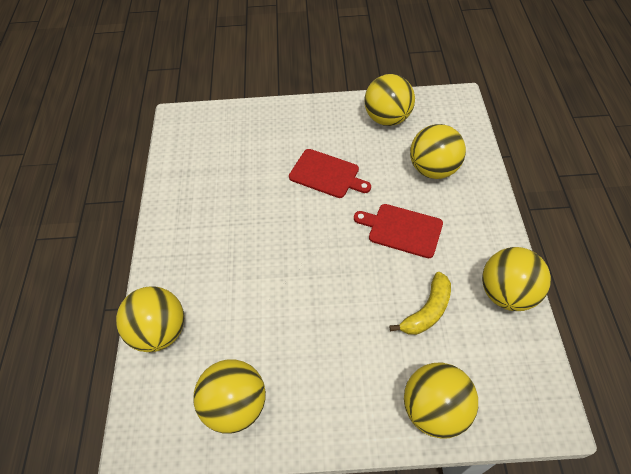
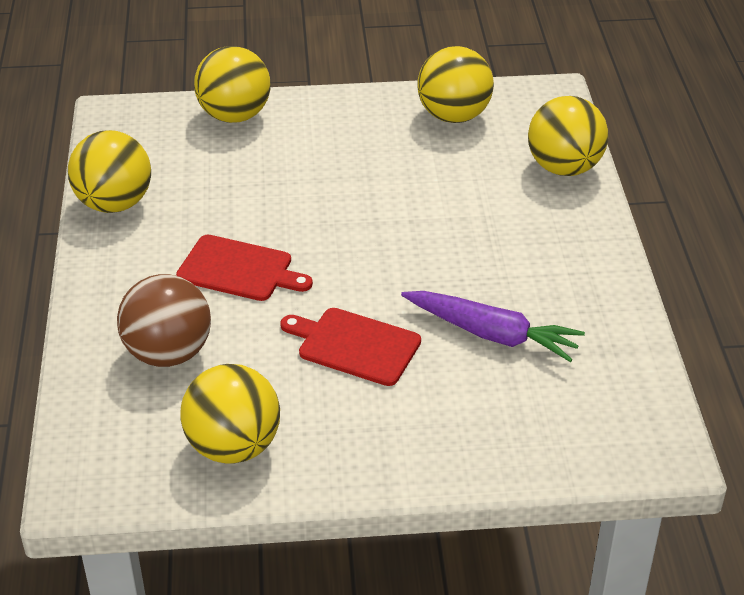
camera: 175 degrees right, 15 degrees down
(247, 182) = (492, 334): none -> purple carrot
(427, 310) = (223, 187): yellow banana -> none
(433, 169) = (168, 353): yellow ball -> brown ball

